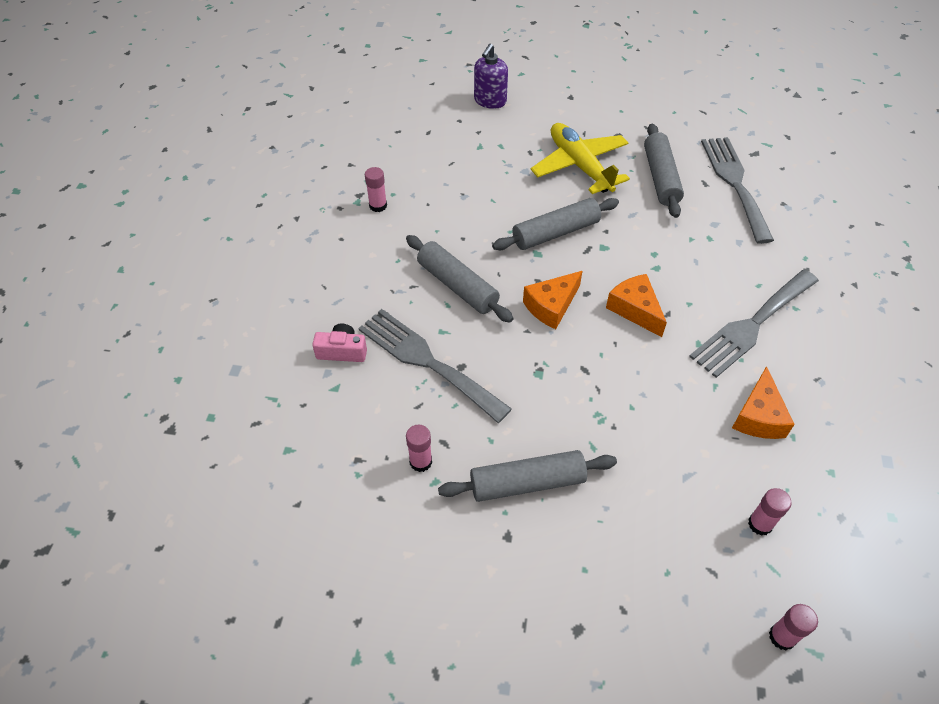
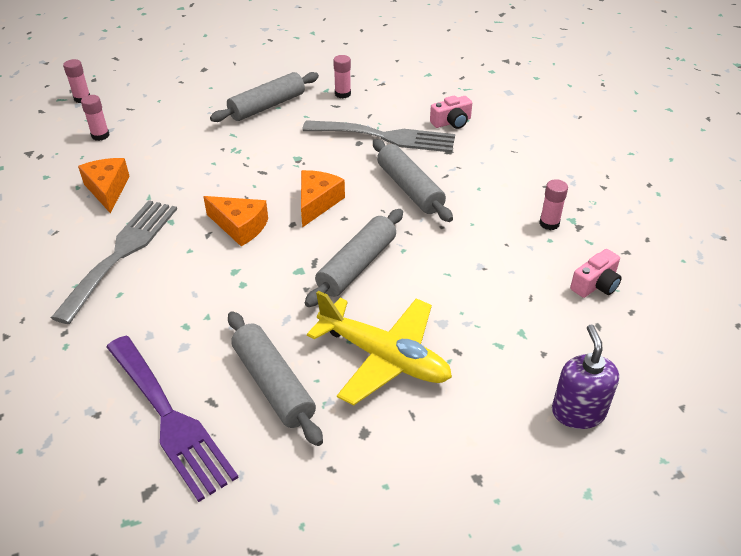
camera: 150 degrees right, 10 degrees down
(399, 153) = (595, 284): none -> pink camera
(458, 286) = (409, 188): grey rolling pin -> grey rolling pin turned 45 degrees clockwise
(734, 183) = (170, 419): grey fork -> purple fork

